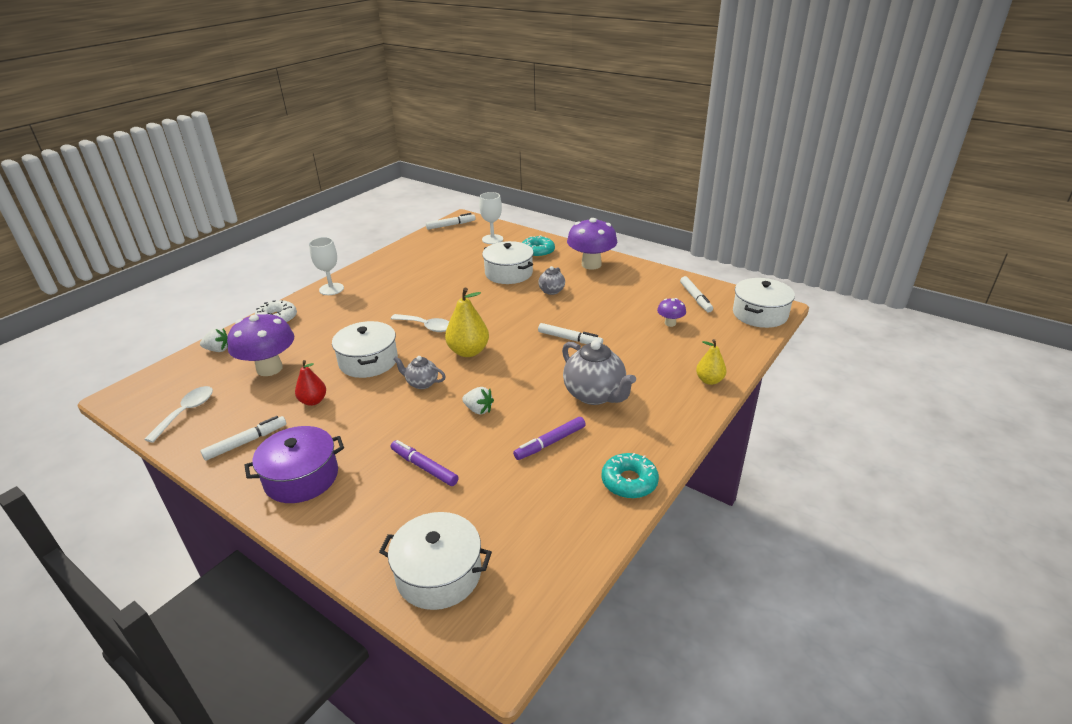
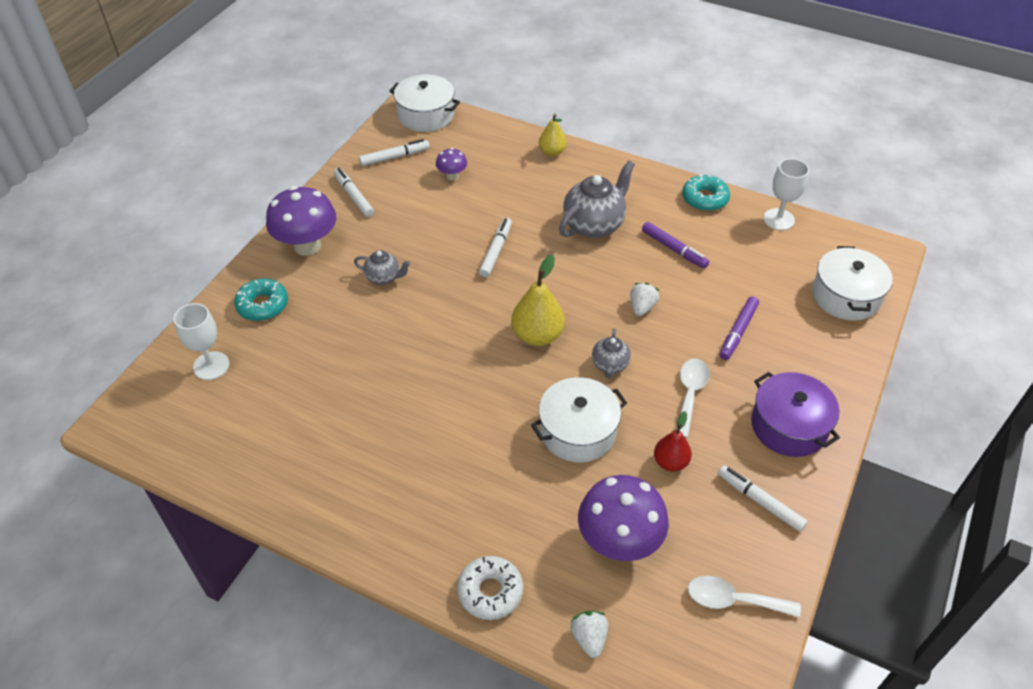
camera: 100 degrees left, 15 degrees up
(331, 289) = (388, 547): white goblet -> white goblet (778, 219)
(426, 326) = (487, 390): white spoon -> white spoon (690, 393)
(451, 225) = (142, 436): white marker -> white marker (353, 196)
(509, 273) = (332, 328): white pot -> none

